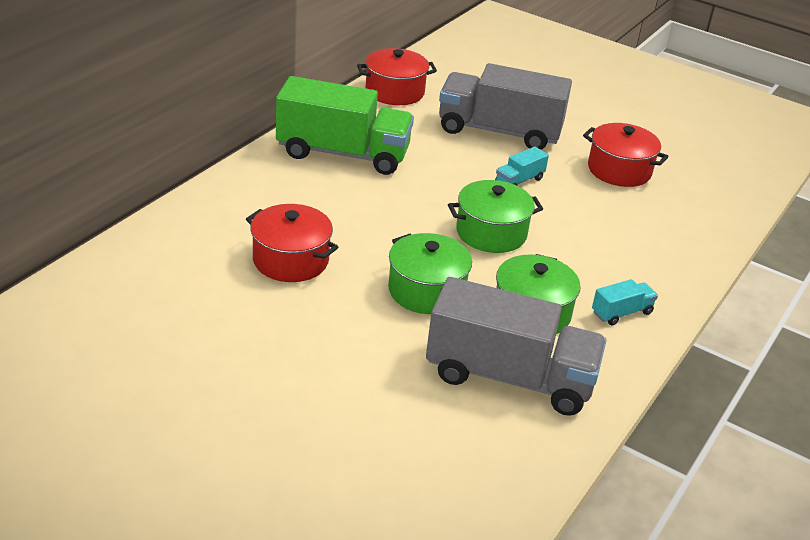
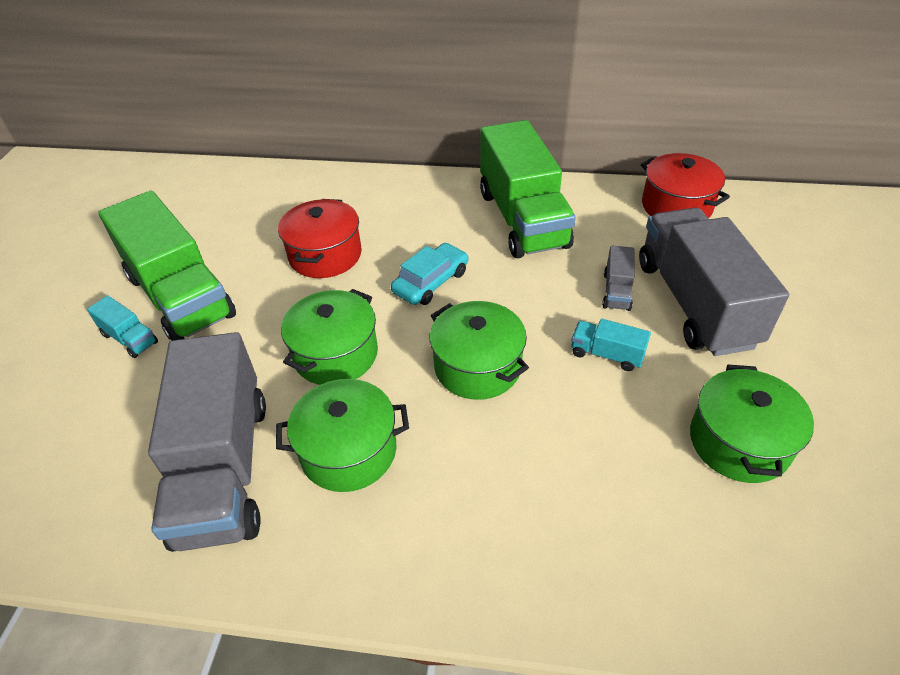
camera: 70 degrees right, 10 degrees up
(269, 359) = (180, 296): none -> green truck
(380, 220) = (431, 282): none -> turquoise car
(462, 152) = (616, 291): none -> grey truck
(619, 170) = (739, 442): red pot -> green pot
(621, 313) = (404, 542): turquoise truck -> turquoise truck (129, 338)

